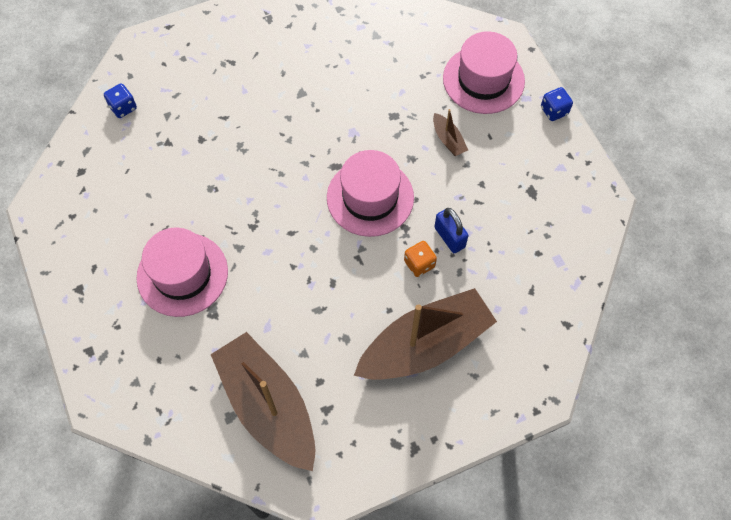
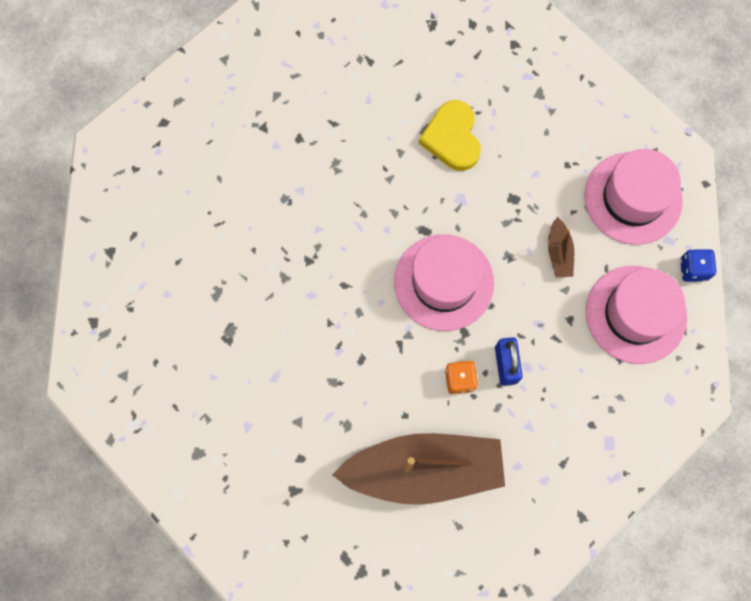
camera: 25 degrees right, 10 degrees up
(123, 107) = (235, 67): blue dice -> none
(182, 274) = (216, 282): pink hat -> pink hat (635, 314)
(268, 406) = (239, 461): brown boat -> none
(324, 91) = (452, 138): none -> yellow heart

